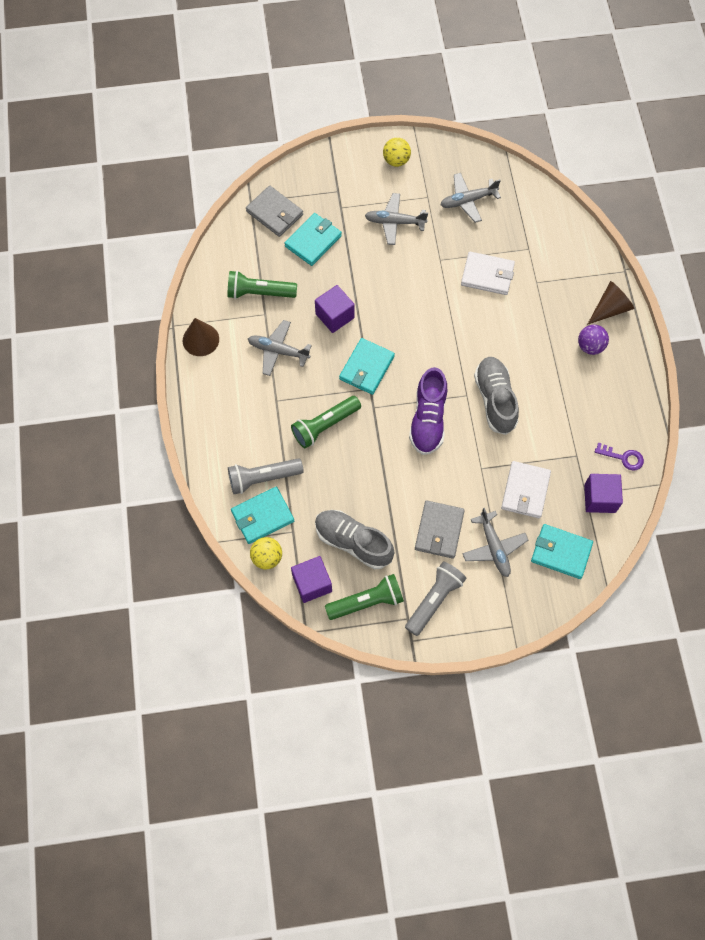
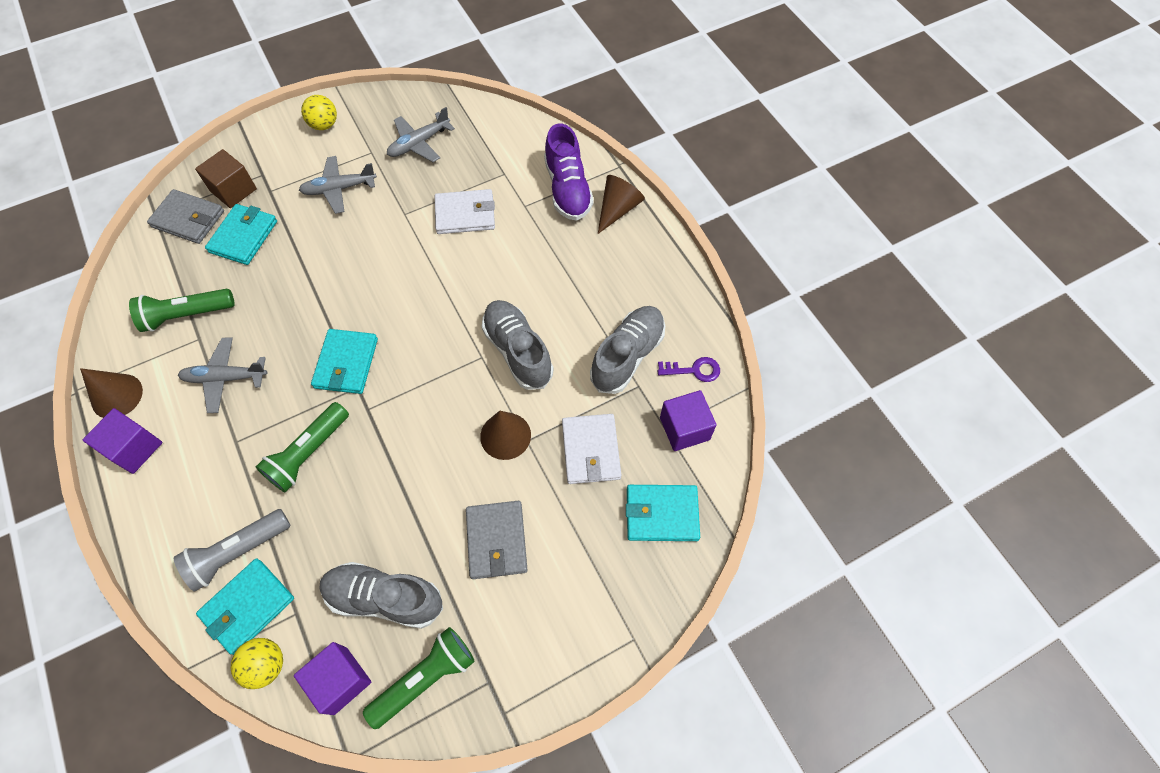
camera: 20 degrees left, 5 degrees down
(313, 198) = (233, 190): none -> brown cube
(335, 316) = (290, 314): purple cube -> purple cube (134, 448)
(428, 419) = (441, 402): purple shoe -> purple shoe (567, 189)
(434, 600) = (518, 641): grey flashlight -> none
(467, 459) = (505, 435): none -> brown cone
(494, 547) = (575, 538): grey plane -> none
(576, 430) = (627, 356): none -> grey shoe
(590, 346) = (609, 256): purple ball -> none

